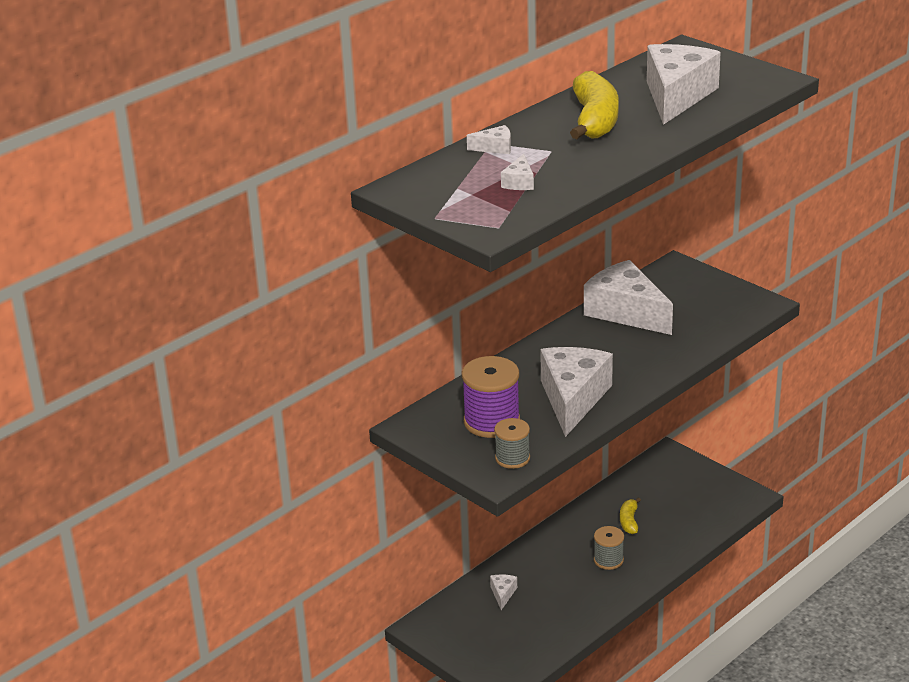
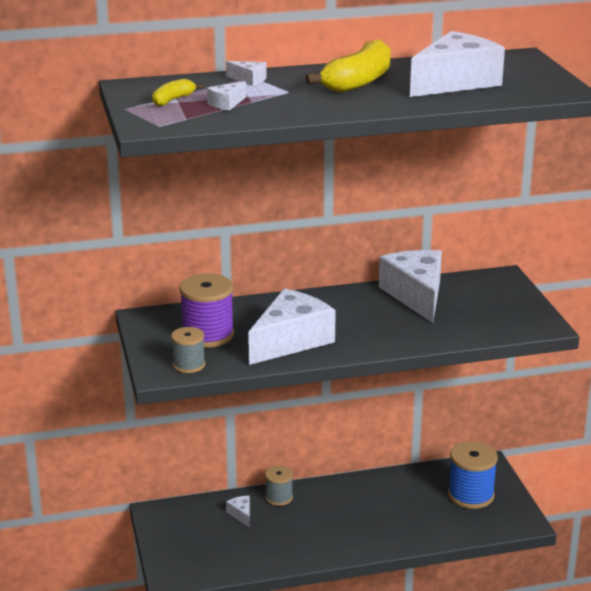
camera: 30 degrees right, 5 degrees down
(503, 594) = (241, 514): white cheese -> white cheese turned 60 degrees counterclockwise
(608, 560) = (351, 524): grey spool -> grey spool (279, 497)
(629, 521) = (399, 502): yellow banana -> yellow banana (172, 100)
(682, 489) = (470, 495): none -> blue spool

